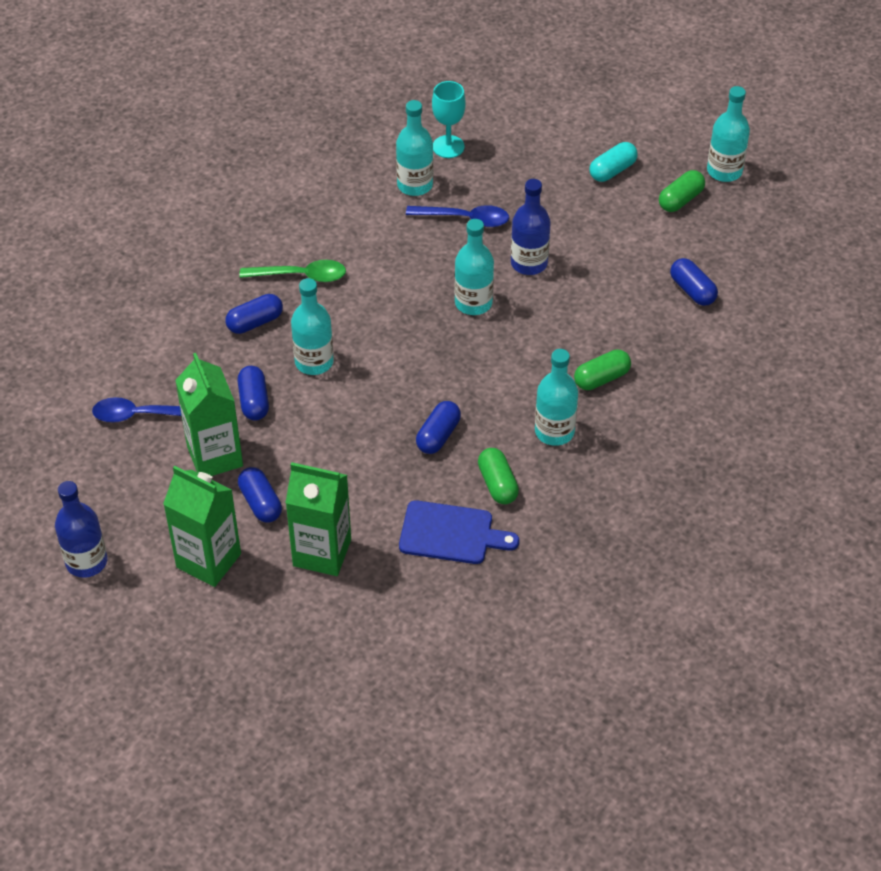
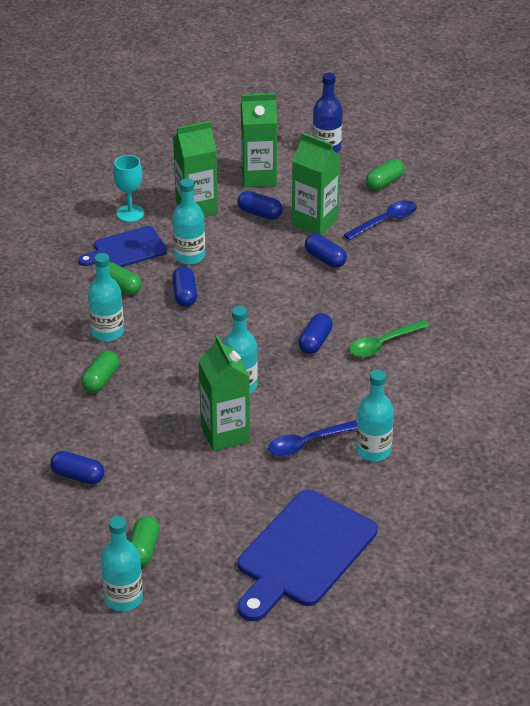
camera: 145 degrees right, 10 degrees down
(82, 469) = (384, 182): none -> green capsule
(255, 322) = (379, 301): blue capsule -> blue capsule (315, 342)
(314, 362) = (312, 297): turquoise bottle -> turquoise bottle (189, 256)
(448, 147) = (380, 496): turquoise goblet -> turquoise goblet (130, 213)
(529, 263) = (225, 434): blue bottle -> green carton
(552, 135) = (303, 553): none -> blue cutting board
(612, 170) = (223, 547): turquoise capsule -> none

